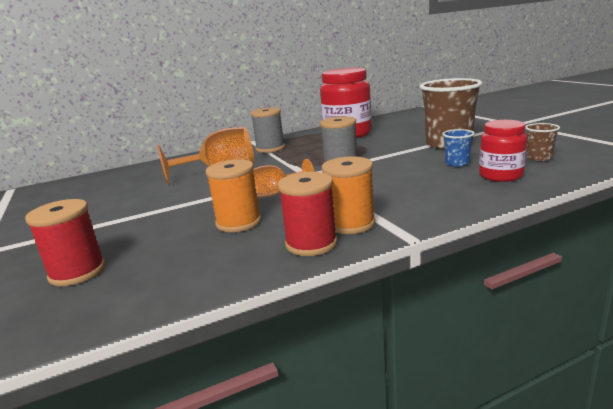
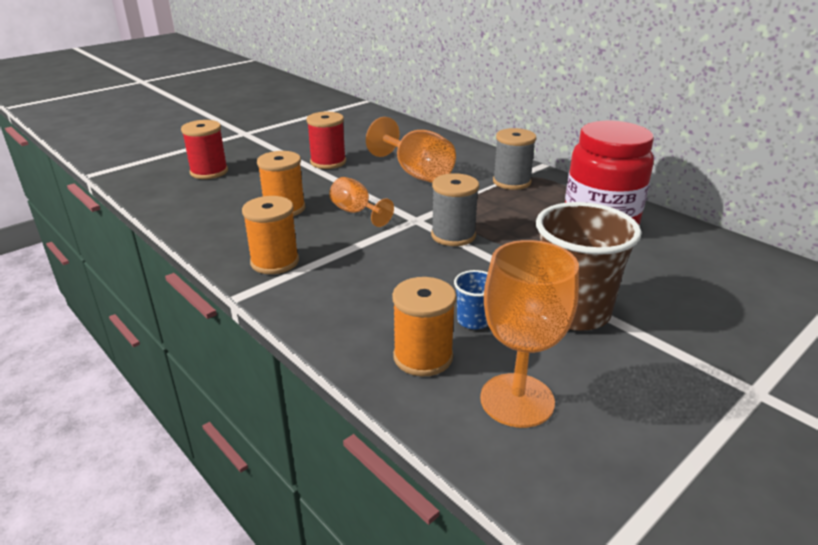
camera: 70 degrees right, 10 degrees up
(311, 244) = (235, 248): red spool -> red spool (328, 162)
(500, 176) = (423, 357): red jar -> orange spool
(539, 158) = (517, 400): brown cup -> orange goblet

